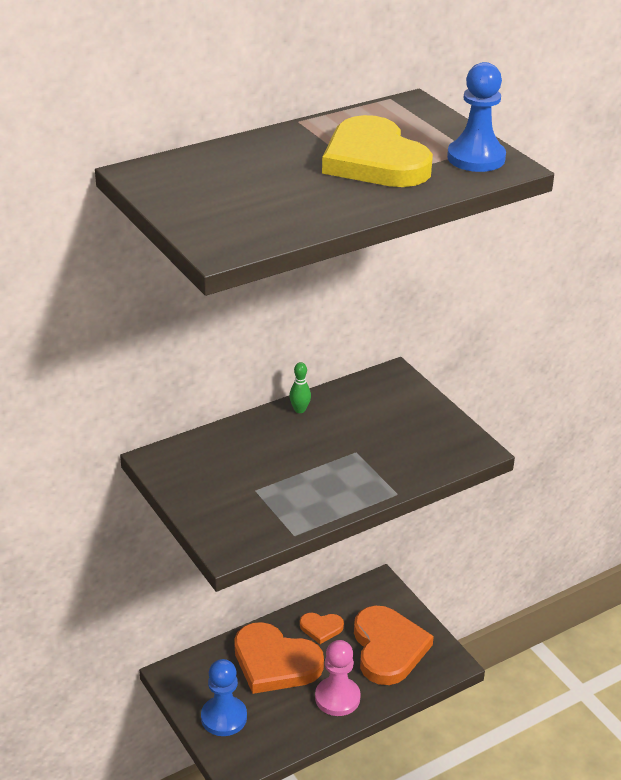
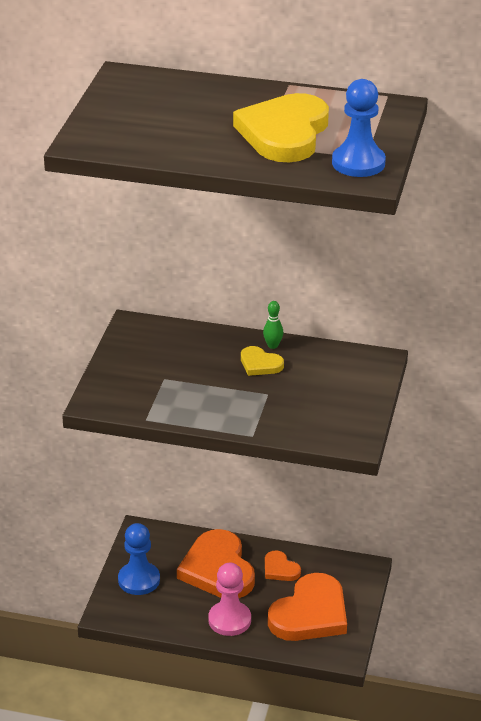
camera: 45 degrees right, 0 degrees up
(313, 431) = (260, 364): none -> yellow heart

